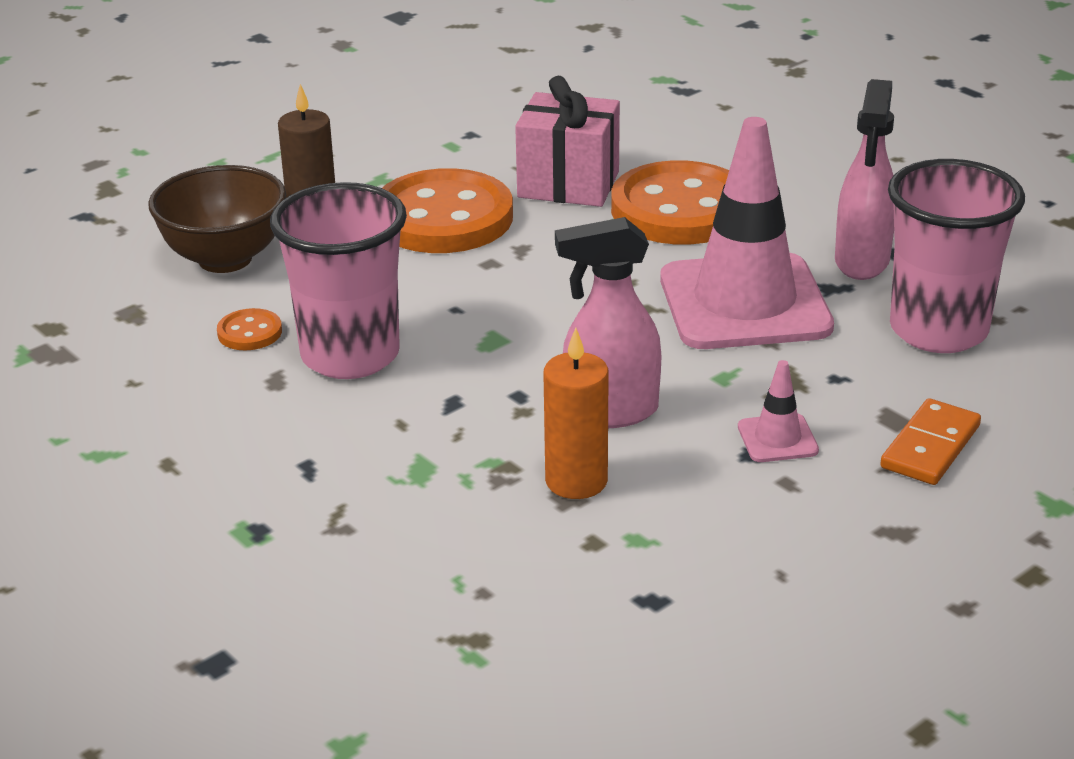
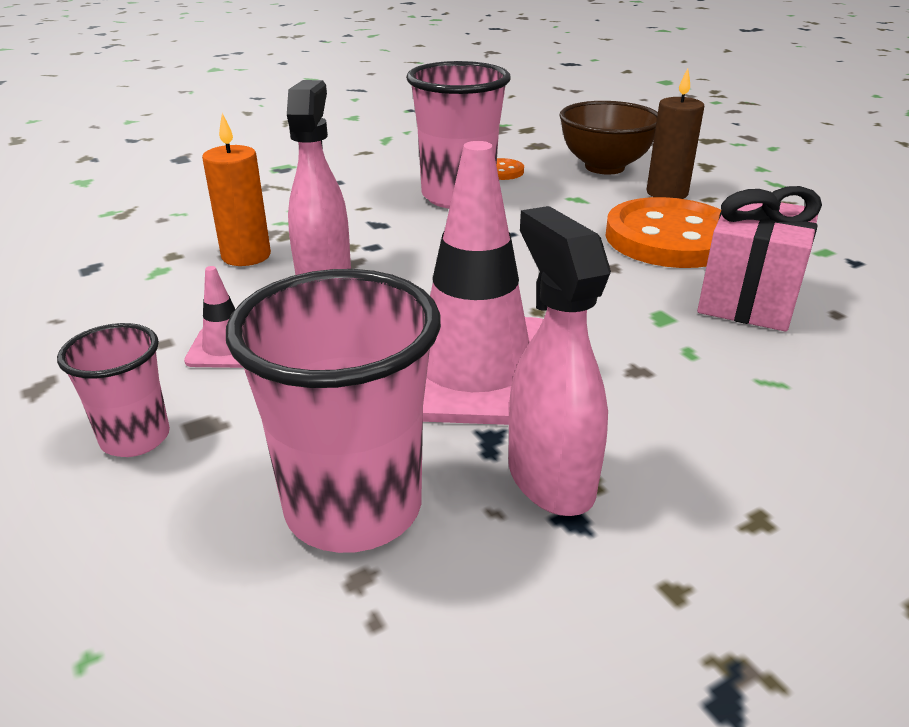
camera: 100 degrees right, 0 degrees up
(680, 209) = (695, 359): orange button -> none
(861, 261) = (550, 478): pink spray bottle -> pink spray bottle turned 45 degrees clockwise
(930, 446) = (135, 438): orange domino -> pink cup

